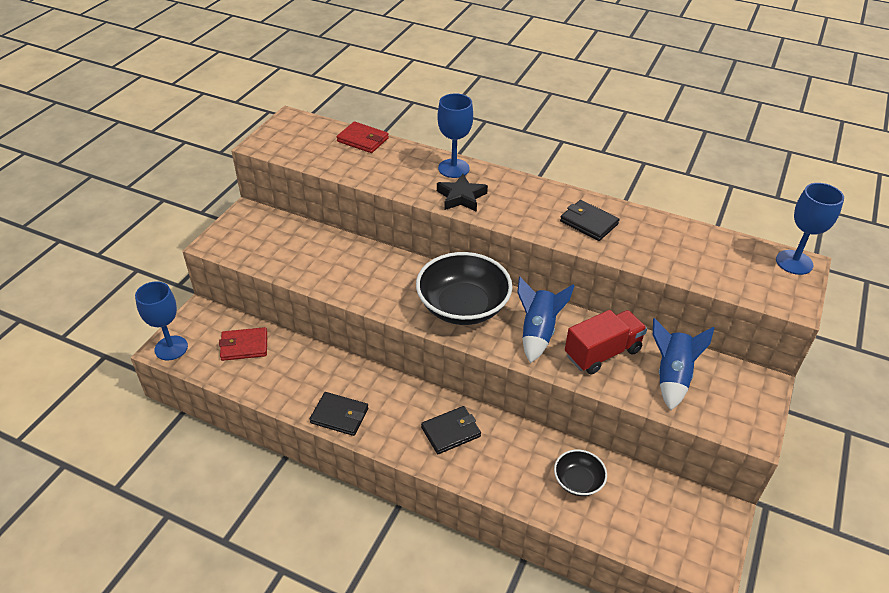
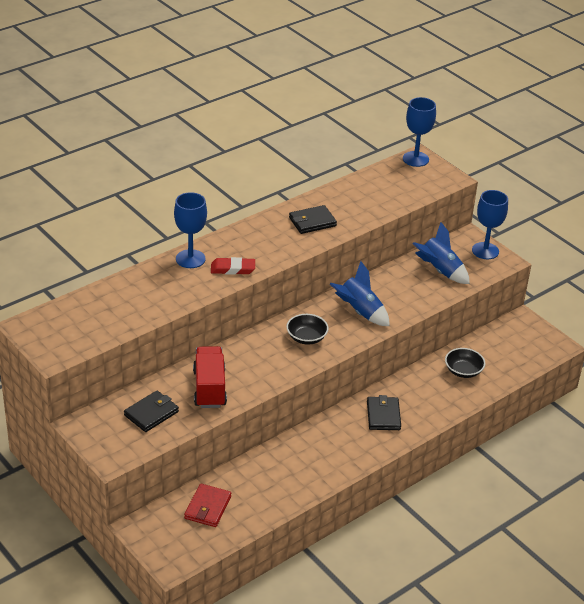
camera: 65 degrees left, 5 degrees down
(171, 348) = (174, 558): blue goblet -> blue goblet (485, 251)
(339, 415) = (328, 471): black wallet -> black wallet (151, 413)
(363, 140) = (103, 293): red wallet -> none
(461, 197) = (232, 269): black star -> red eraser
(463, 306) = (306, 337): black bowl -> black bowl, size x0.51
(602, 353) = (399, 291): red truck -> red truck (209, 388)

